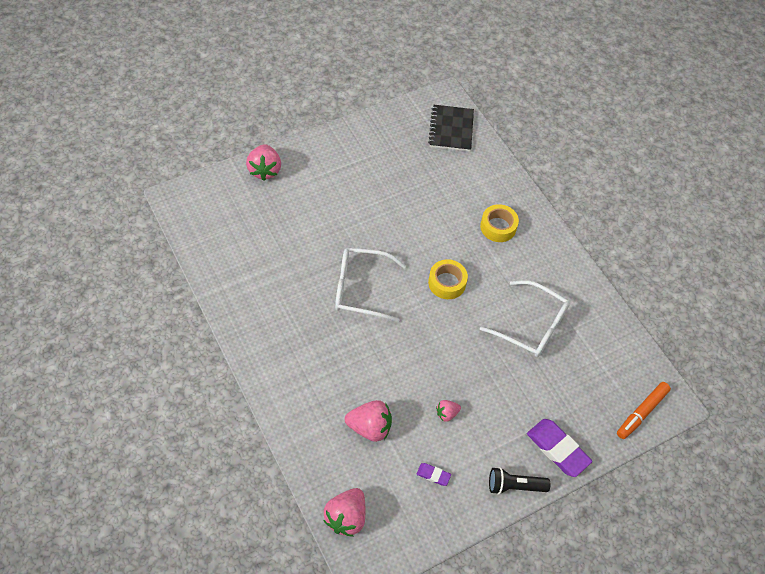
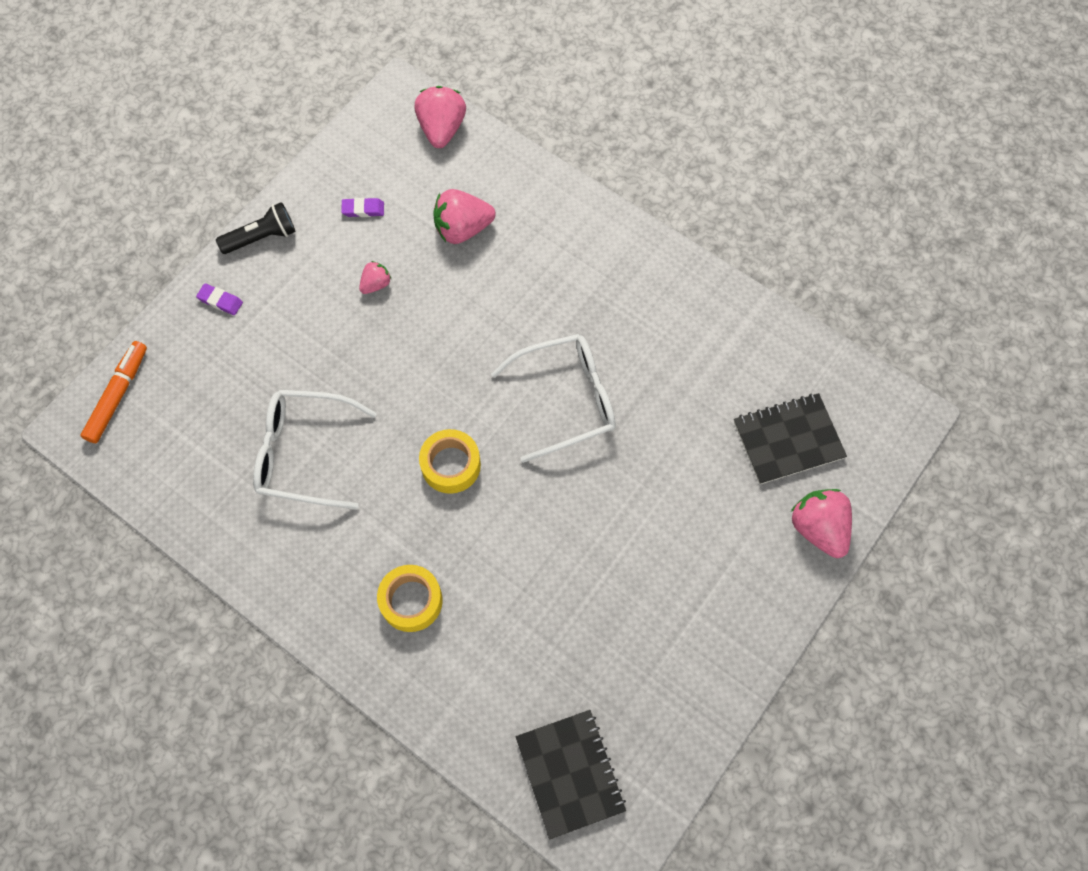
camera: 160 degrees right, 10 degrees up
(249, 215) = (788, 440): none -> black notebook
(557, 449) = (220, 301): purple eraser -> purple eraser, size x0.49

